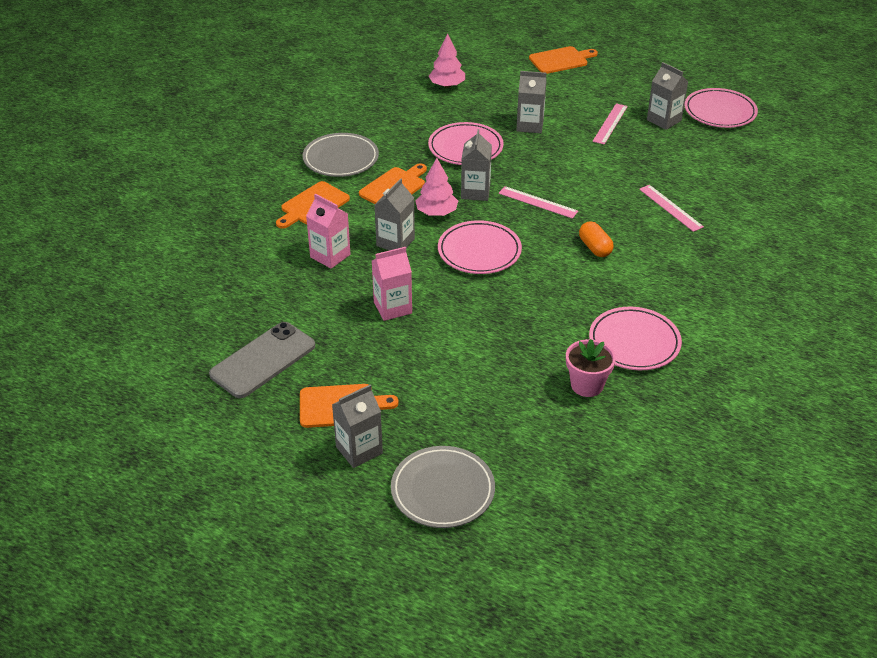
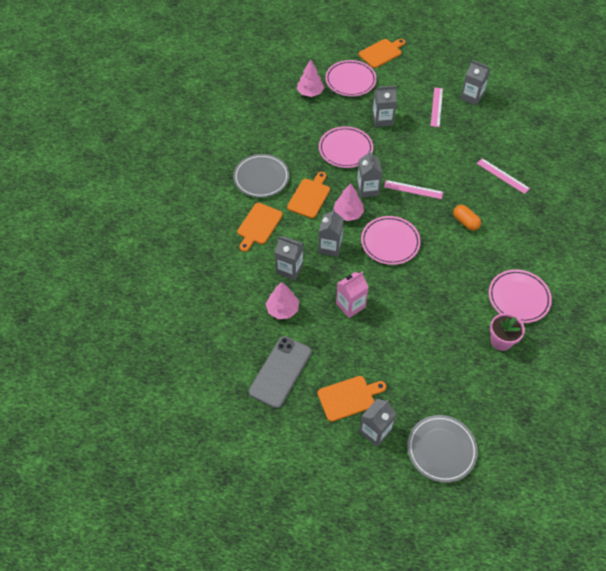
camera: 15 degrees left, 15 degrees up
(299, 296) = (282, 309): none -> pink tree
(330, 256) = (289, 269): pink carton -> grey carton
(720, 112) = (506, 81): pink plate -> pink plate (350, 80)

